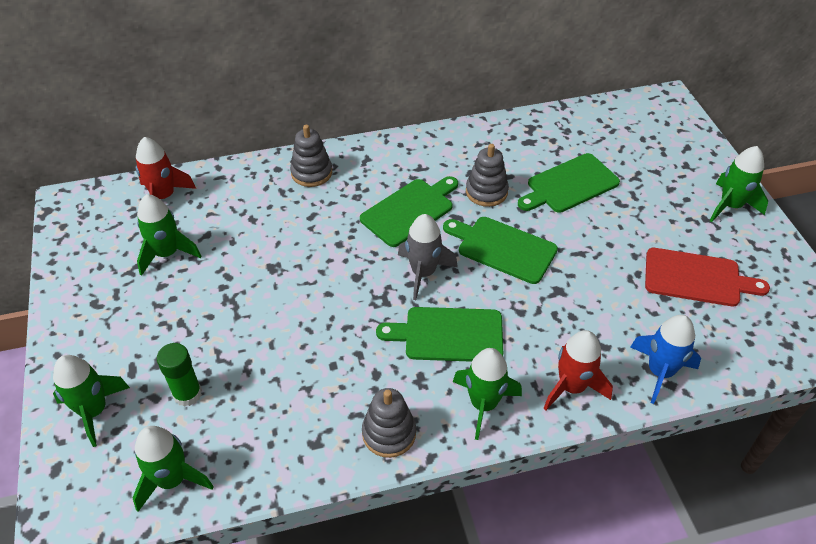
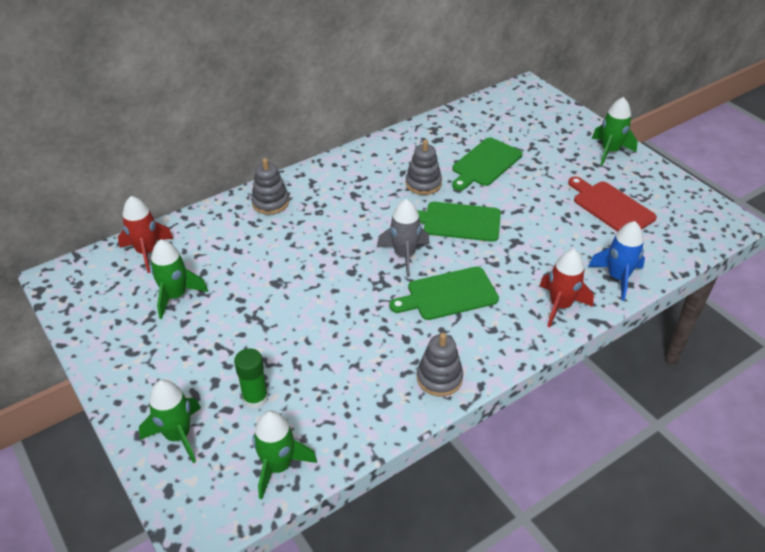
camera: 20 degrees left, 5 degrees down
(410, 211) = (369, 212): green cutting board -> none
(483, 404) = (501, 336): green rocket -> none
(696, 278) = (611, 207): red cutting board -> red cutting board turned 120 degrees counterclockwise

